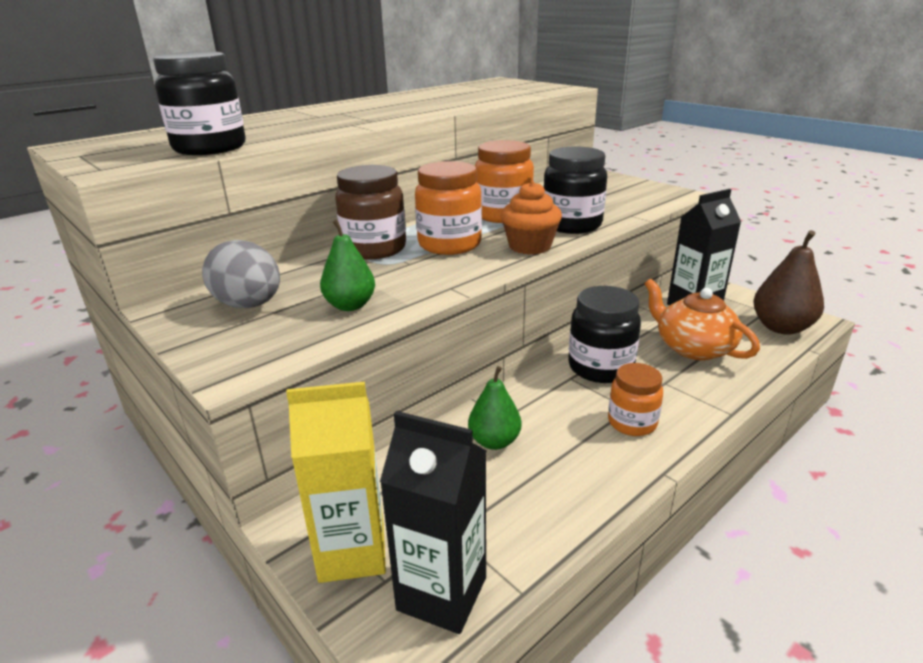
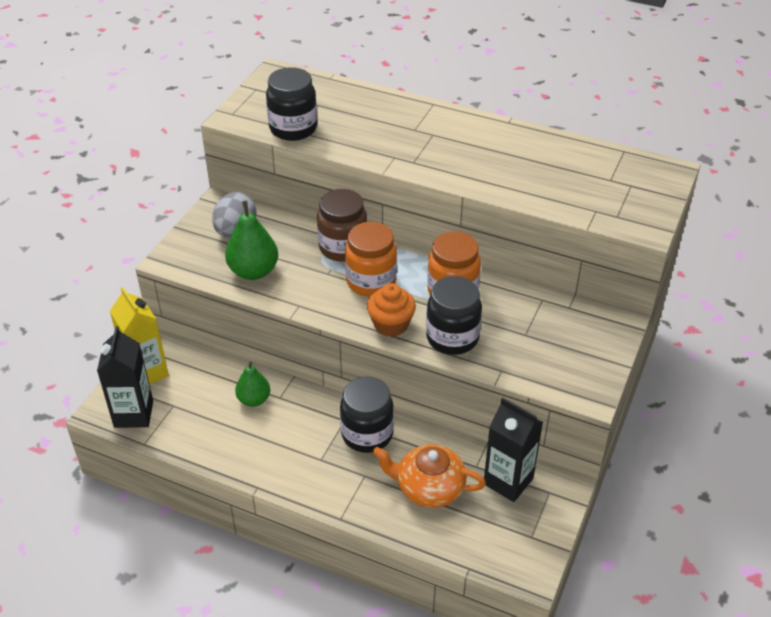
camera: 65 degrees right, 15 degrees up
(350, 305) = (253, 271): green pear -> green pear, size x1.53
(632, 423) = (304, 464): orange jar -> none
(693, 347) = (429, 487): orange teapot -> orange teapot turned 105 degrees counterclockwise
(781, 327) = (501, 549): brown pear -> none

